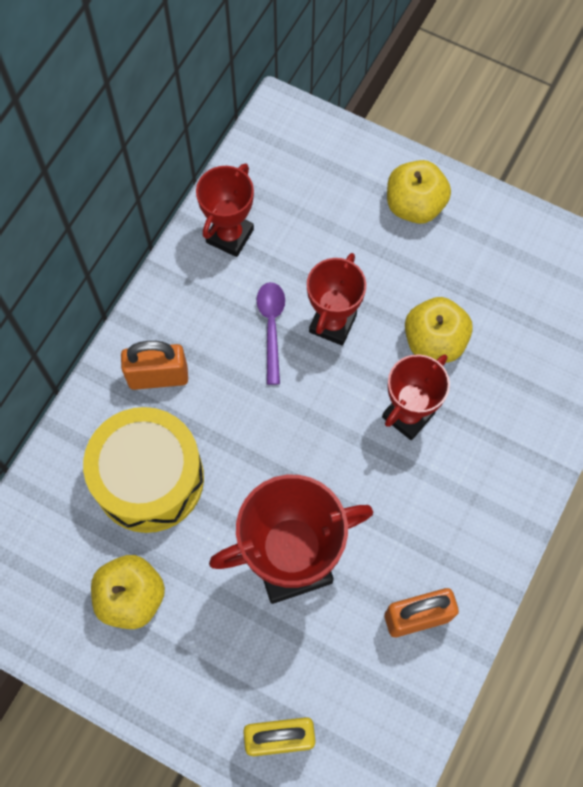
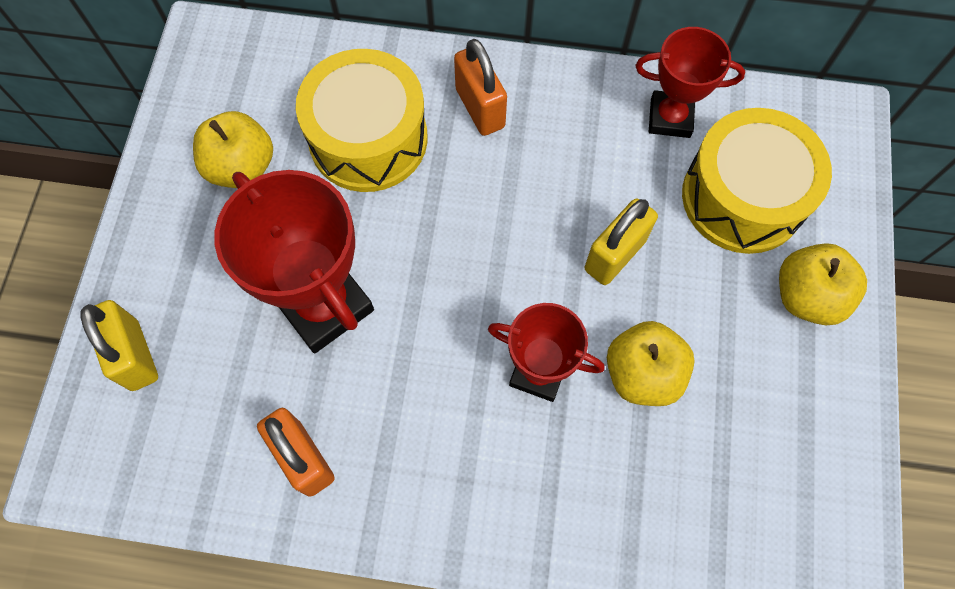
camera: 70 degrees right, 0 degrees up
(271, 327) = (582, 195): purple spoon -> none
(319, 214) = (742, 197): none -> yellow drum
(332, 323) = (615, 255): red trophy -> yellow padlock

